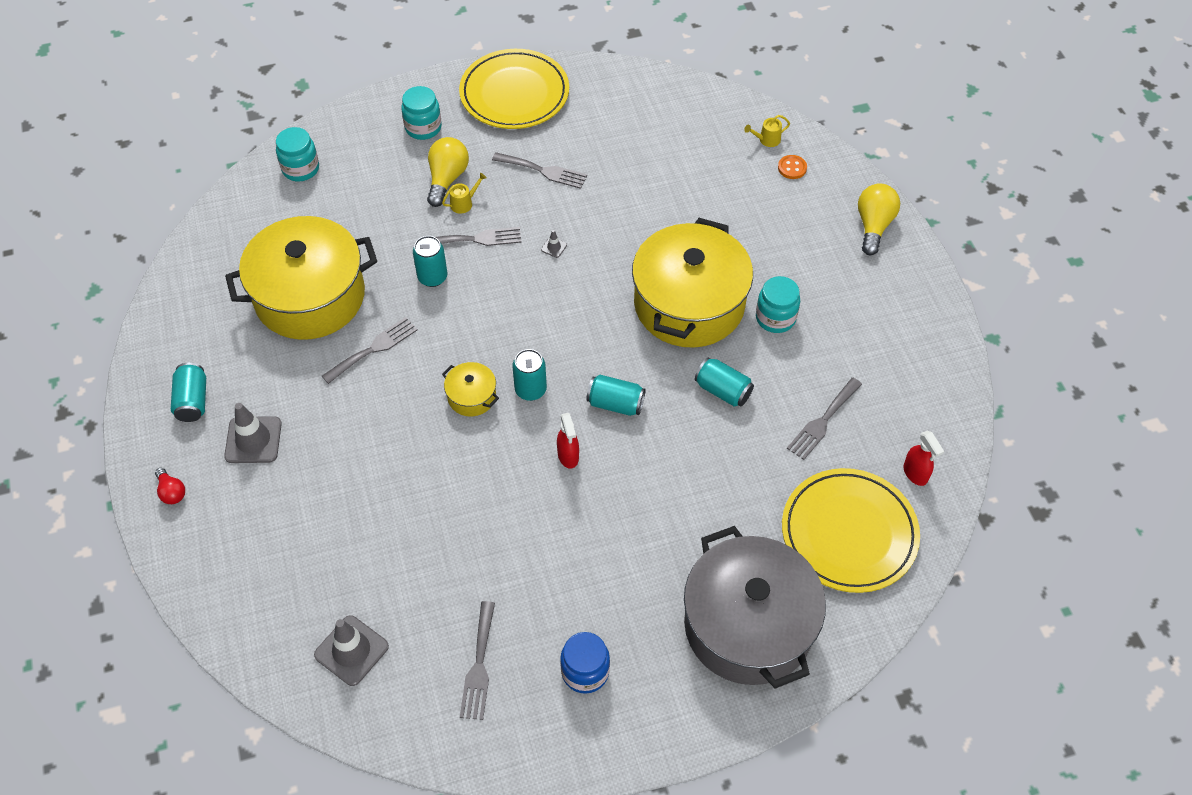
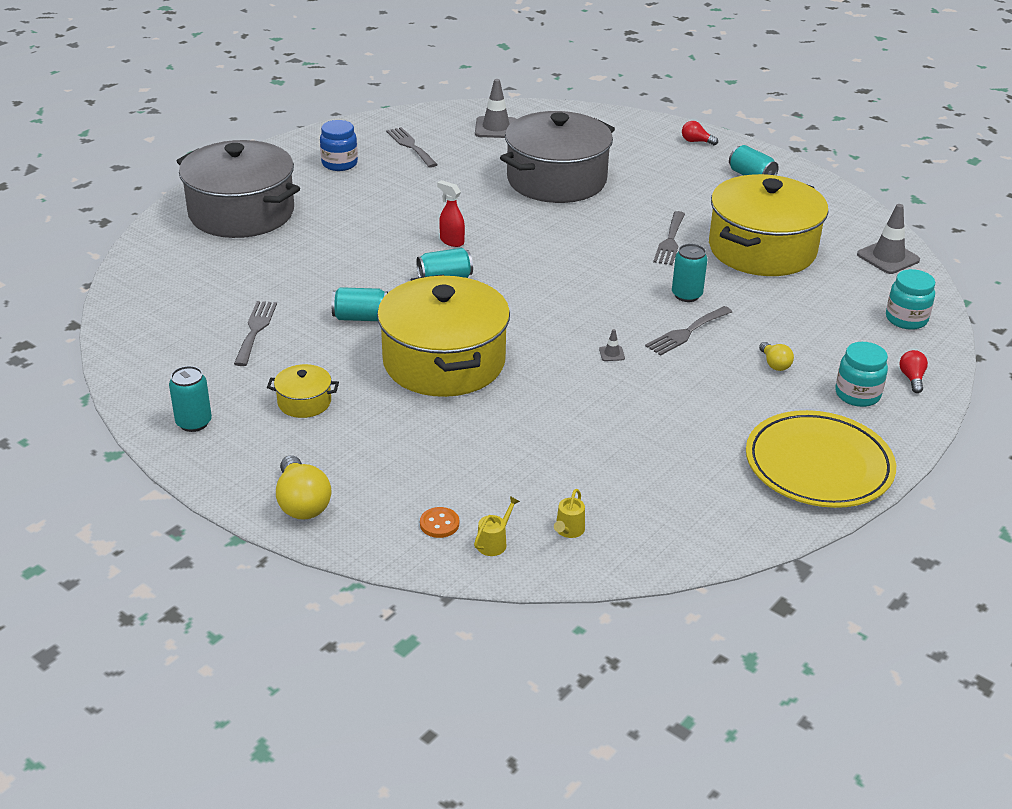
camera: 145 degrees right, 20 degrees down
(253, 440) = (682, 175): grey traffic cone -> grey traffic cone (888, 257)
(370, 121) = (912, 378): none -> red light bulb
(382, 502) = (556, 180): none -> grey pot
(447, 179) = (774, 364): yellow light bulb -> yellow light bulb, size x0.57
(464, 203) = (733, 353): yellow watering can -> yellow watering can (568, 530)
(472, 396) = (562, 244): yellow pot -> yellow pot (304, 402)
(530, 390) = (521, 263): turquoise can -> turquoise can (194, 423)
(543, 171) = (696, 408): grey fork -> none
(775, 318) = (352, 382): turquoise jar -> none
(849, 533) = (191, 277): yellow plate -> none
(915, 474) = (150, 327): red spray bottle -> none

